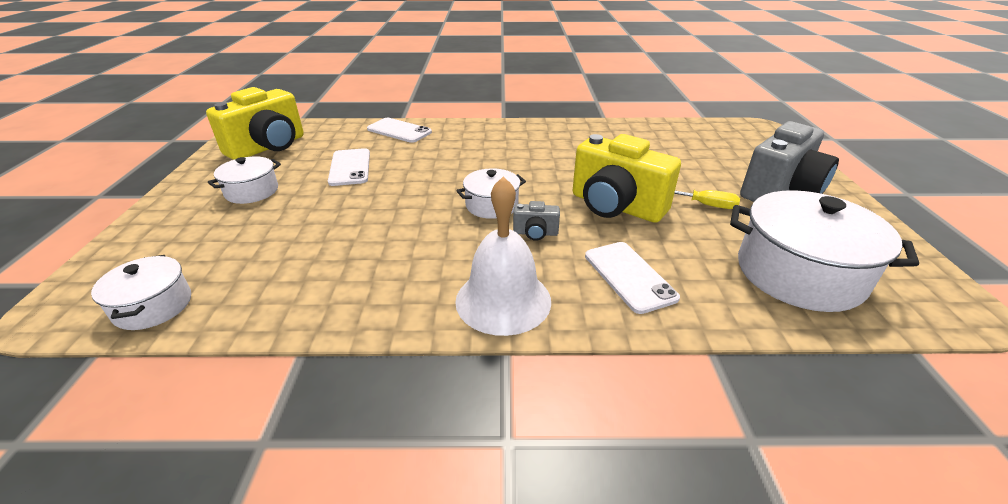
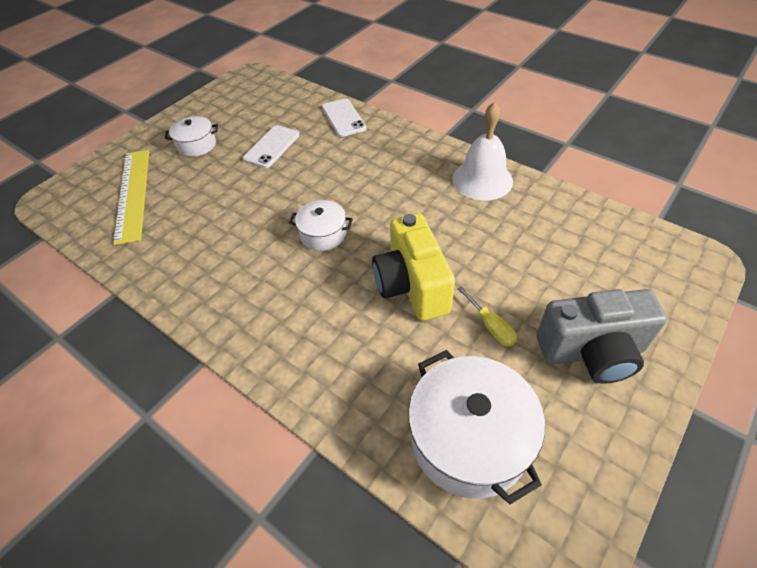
camera: 40 degrees right, 15 degrees up
(153, 306) = (82, 219): white pot -> none
(210, 256) = (133, 194): none -> yellow ruler
(268, 147) = (242, 101): yellow camera -> none
(503, 300) = (239, 323): white bell -> white bell (482, 180)
(535, 233) = (322, 278): grey camera -> none
(629, 276) = (337, 356): white phone -> none

